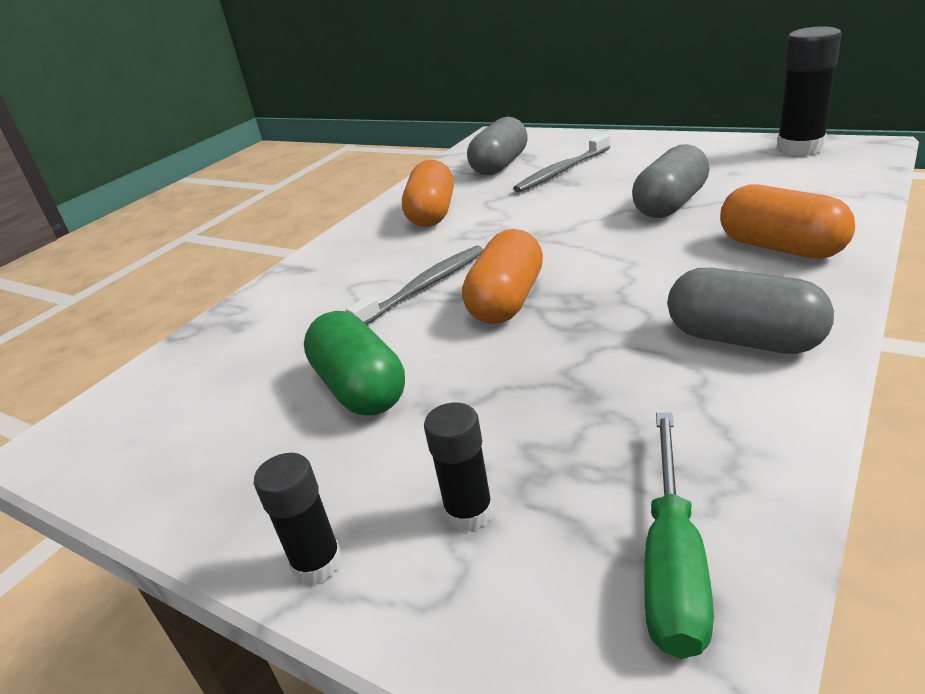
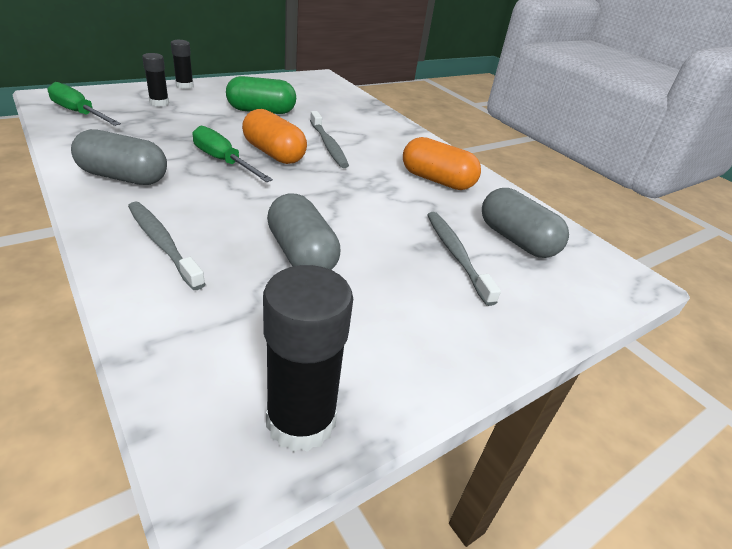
camera: 105 degrees right, 5 degrees up
(585, 314) = (223, 161): none -> green screwdriver
(743, 339) = (124, 177): grey capsule -> grey capsule turned 45 degrees clockwise
(781, 248) = (162, 244): orange capsule -> grey toothbrush

